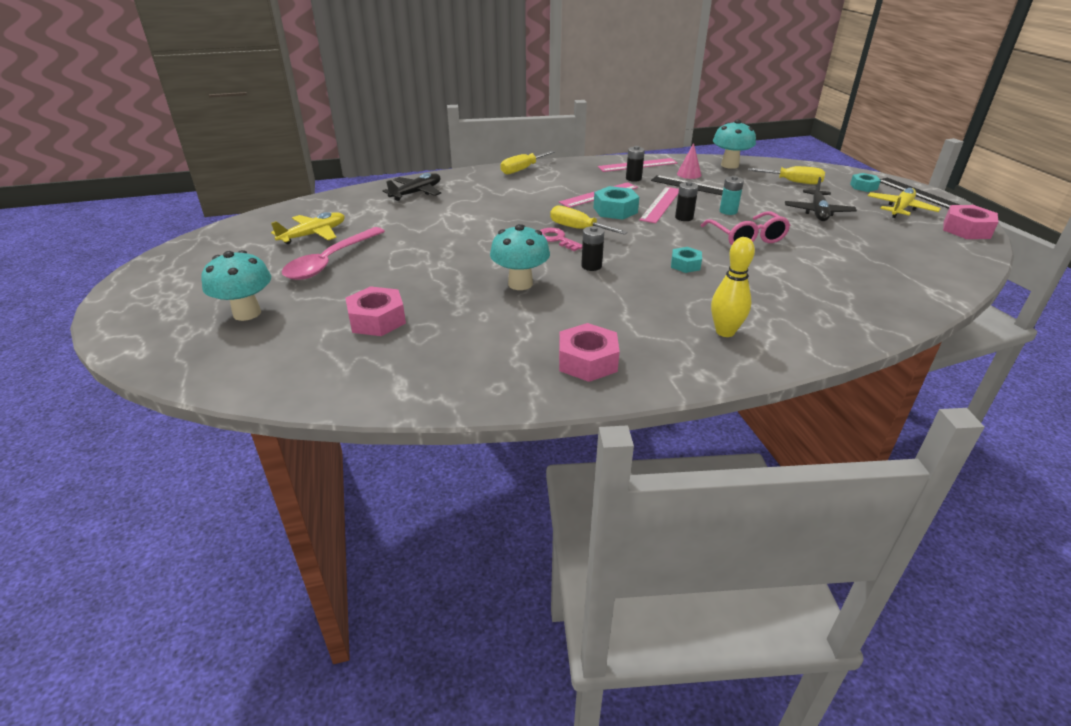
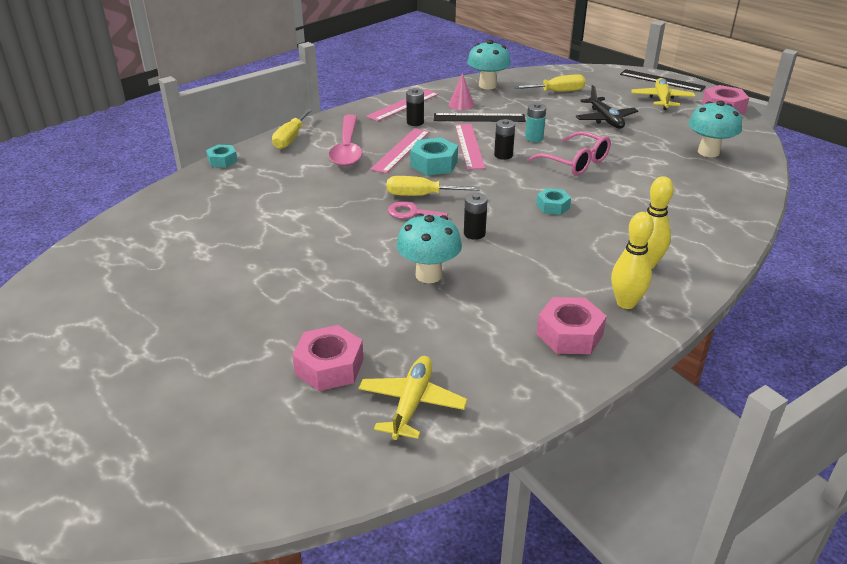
camera: 30 degrees left, 0 degrees up
(247, 313) = (169, 414): turquoise mushroom -> turquoise mushroom (708, 152)
(314, 234) = (135, 289): yellow plane -> yellow plane (412, 403)
(330, 262) = (196, 316): pink spoon -> pink spoon (347, 148)
(416, 193) = (201, 199): black plane -> none
(668, 355) = (626, 303): none -> yellow bowling pin
(863, 187) = (615, 83): turquoise nut -> turquoise nut (222, 160)

